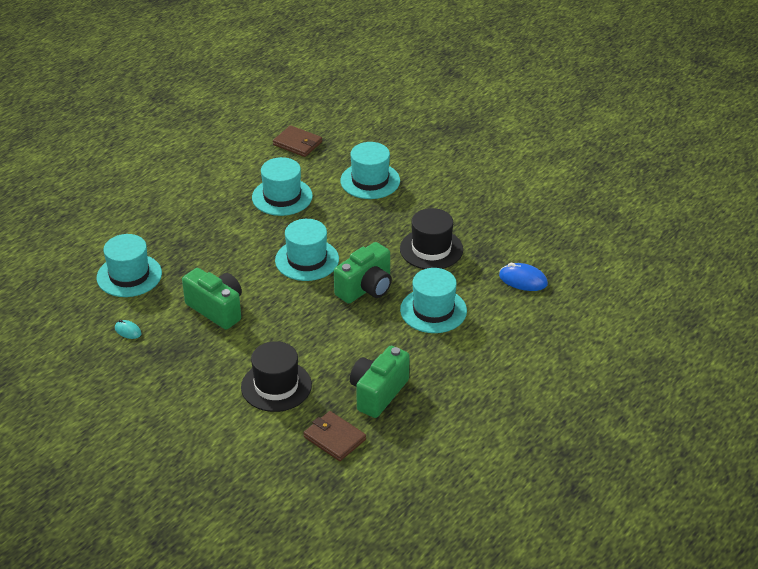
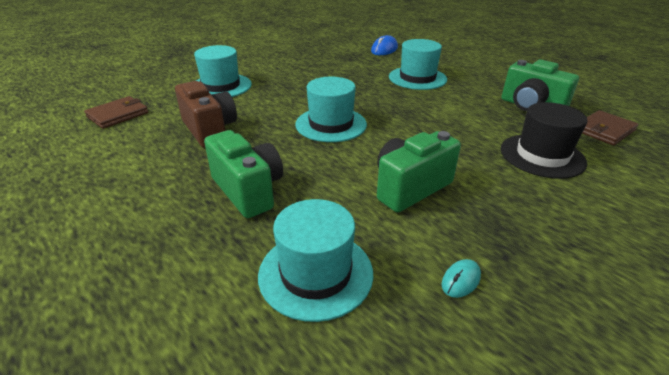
camera: 80 degrees left, 5 degrees down
(282, 197) = (209, 130): turquoise hat -> brown camera
(366, 288) = (384, 100): green camera -> green camera (248, 190)
(431, 249) = (336, 72): black hat -> none

